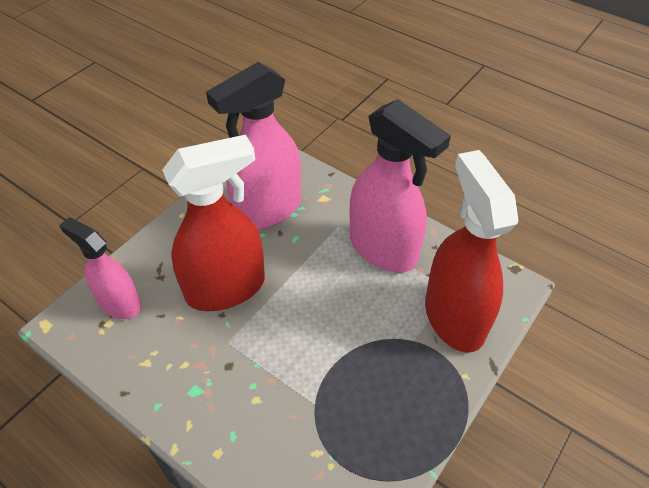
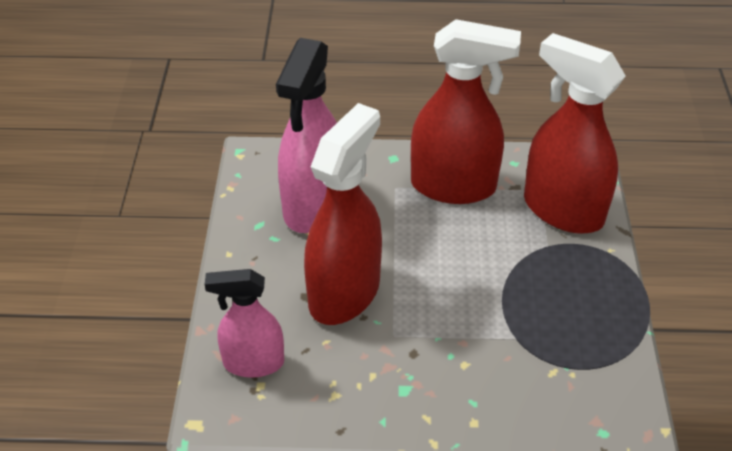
camera: 35 degrees left, 5 degrees down
(383, 249) = (454, 186): pink spray bottle -> red spray bottle

